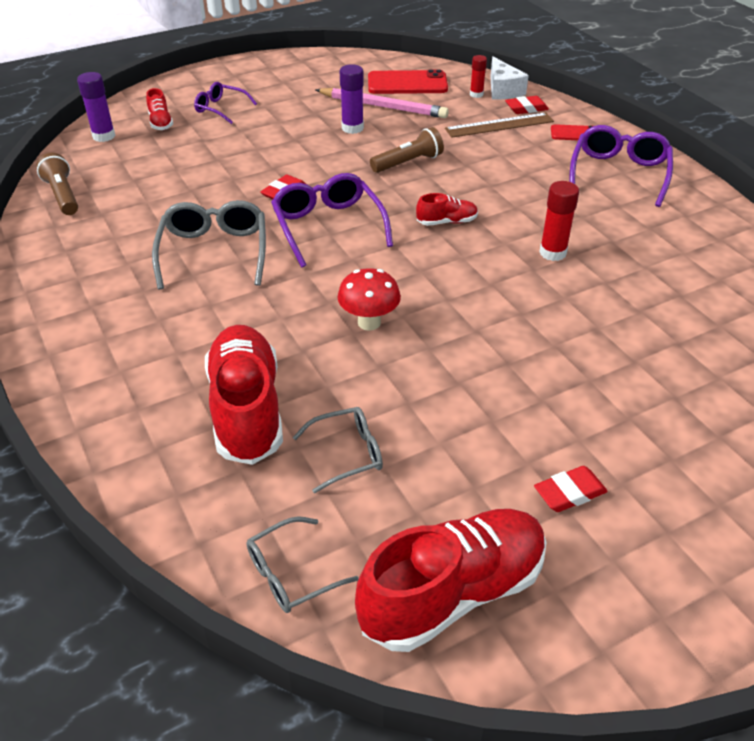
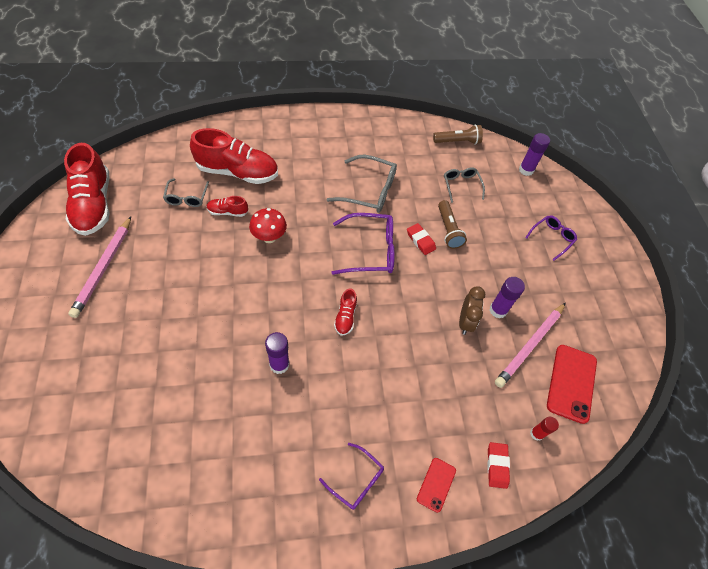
camera: 105 degrees right, 15 degrees up
(160, 123) = (538, 201): red shoe -> red shoe (228, 212)
(291, 574) = (142, 161): grey glasses -> grey glasses (461, 185)
(384, 144) = (465, 322): none -> brown clock
(408, 163) = (432, 326): brown flashlight -> brown flashlight (448, 230)
(499, 125) = (471, 424): brown ruler -> none
(503, 90) = (540, 464): white cheese -> none
(552, 253) = (279, 364): red glue stick -> purple glue stick
(569, 493) = (103, 268): red eraser -> pink pencil
(619, 173) = (356, 480): purple glasses -> purple glasses, size x0.60

